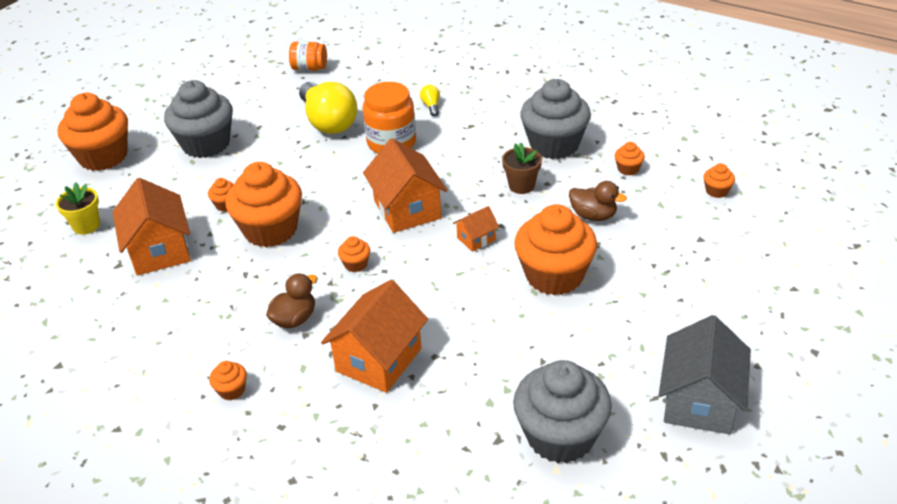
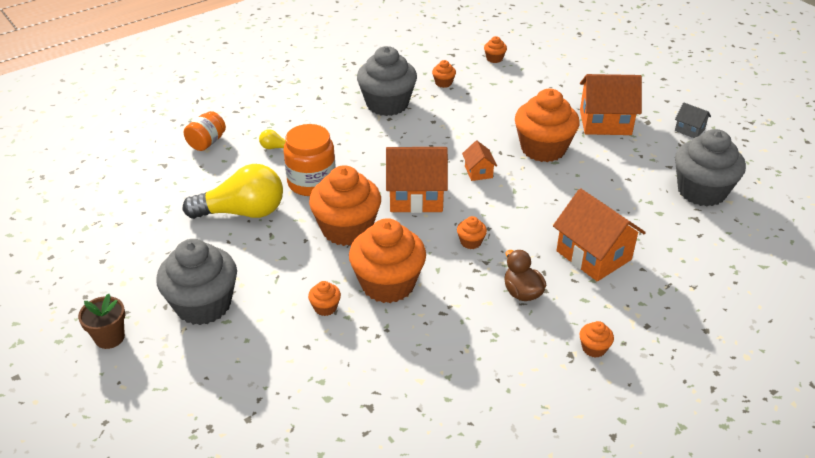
camera: 70 degrees left, 0 degrees up
(86, 226) = (279, 427): yellow flower pot -> none
(103, 156) = (150, 397): orange cupcake -> orange cupcake (347, 229)
(159, 250) = (367, 369): orange house -> orange house (605, 122)
(309, 68) = (131, 204): orange jar -> orange jar (207, 142)
(521, 186) = (427, 133): brown flower pot -> brown flower pot (109, 337)
(593, 216) = (487, 113): brown duck -> none
(699, 401) = (689, 130): grey house -> grey house, size x0.49

